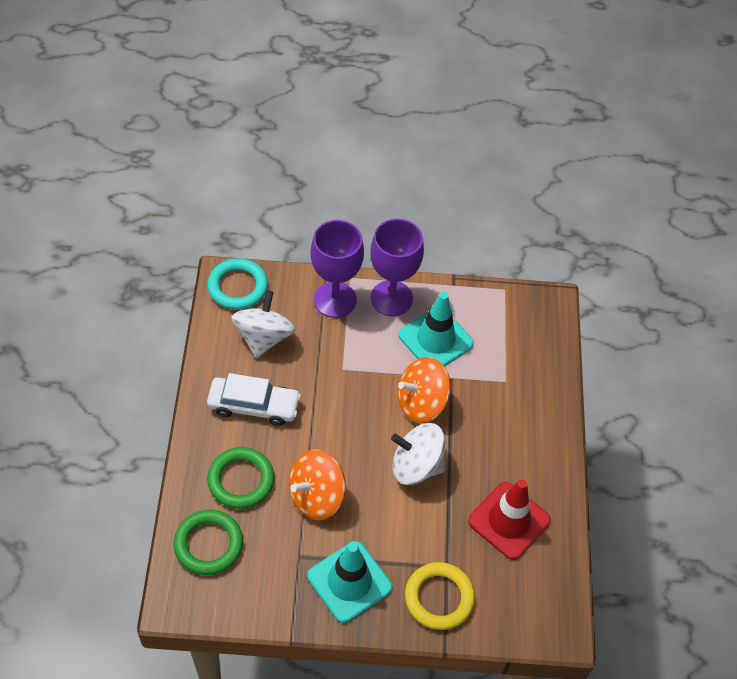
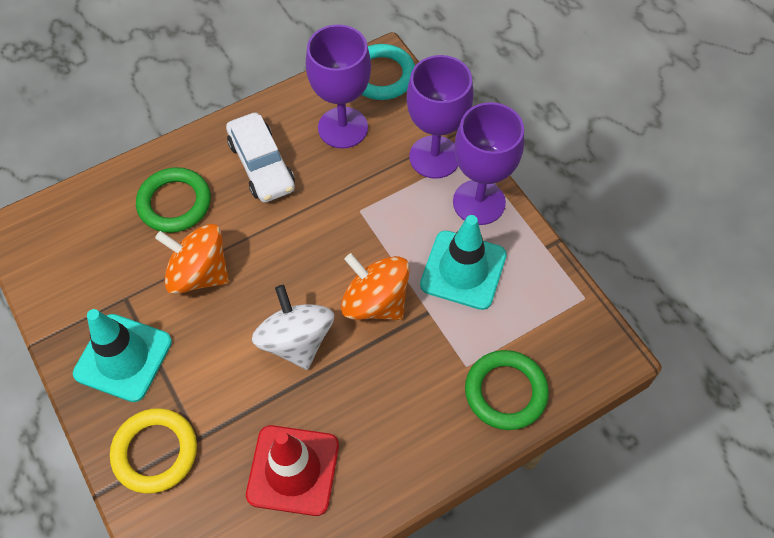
camera: 60 degrees right, 5 degrees up
(208, 544) = (91, 219): green ring -> green ring (505, 392)
(263, 337) = (343, 128): white spinning top -> purple goblet

